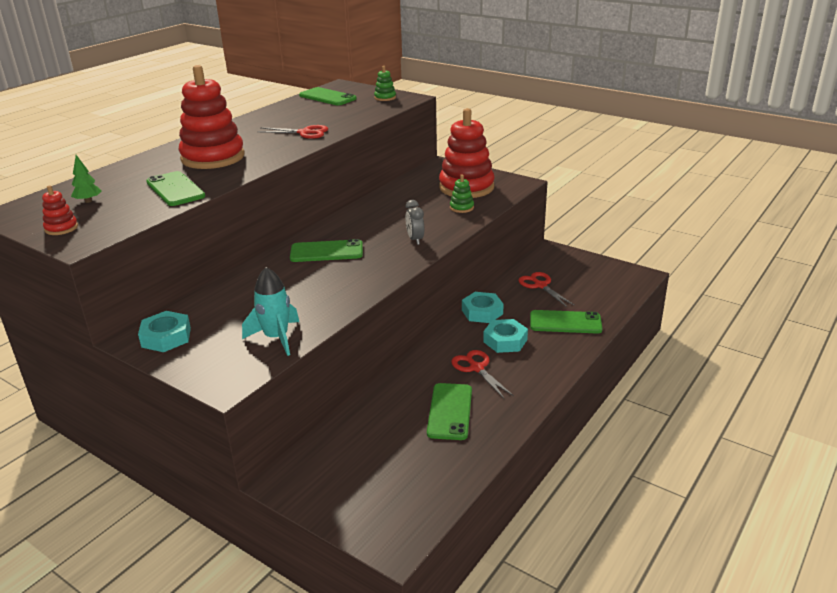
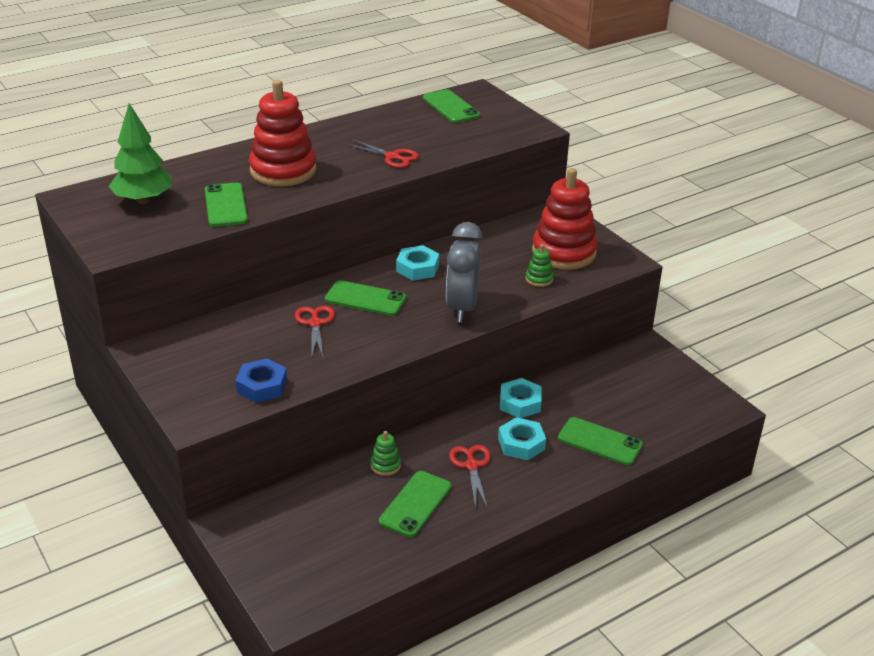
camera: 20 degrees right, 5 degrees up
(61, 228) = (106, 228): red stacking toy -> none
(88, 201) = (143, 200): green tree -> green tree, size x2.17
(166, 337) = (169, 356): turquoise nut -> turquoise nut (417, 268)
(276, 338) = (262, 386): turquoise rocket -> blue nut
(385, 98) = (511, 122): green stacking toy -> green stacking toy (385, 465)
(415, 239) = (462, 308): grey clock -> grey clock, size x1.99
(540, 285) = (605, 388): red scissors -> red scissors (315, 323)

